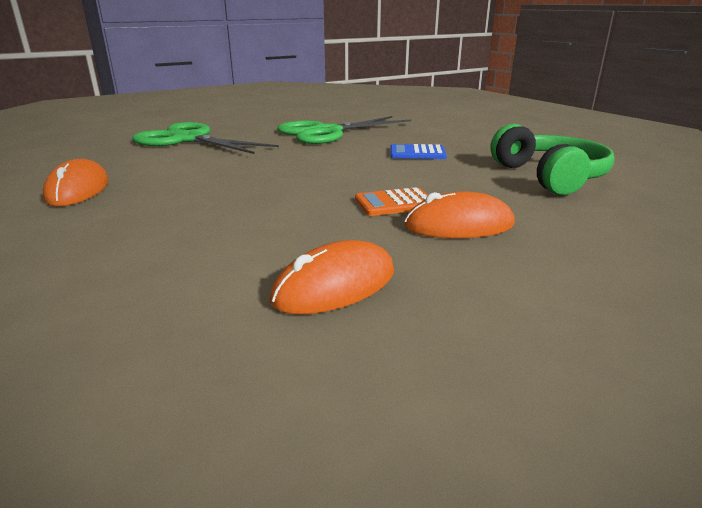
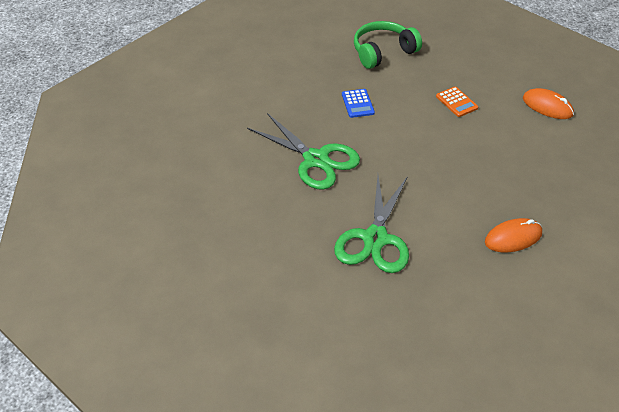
camera: 105 degrees left, 20 degrees up
(459, 225) = (472, 80): orange mouse -> none

